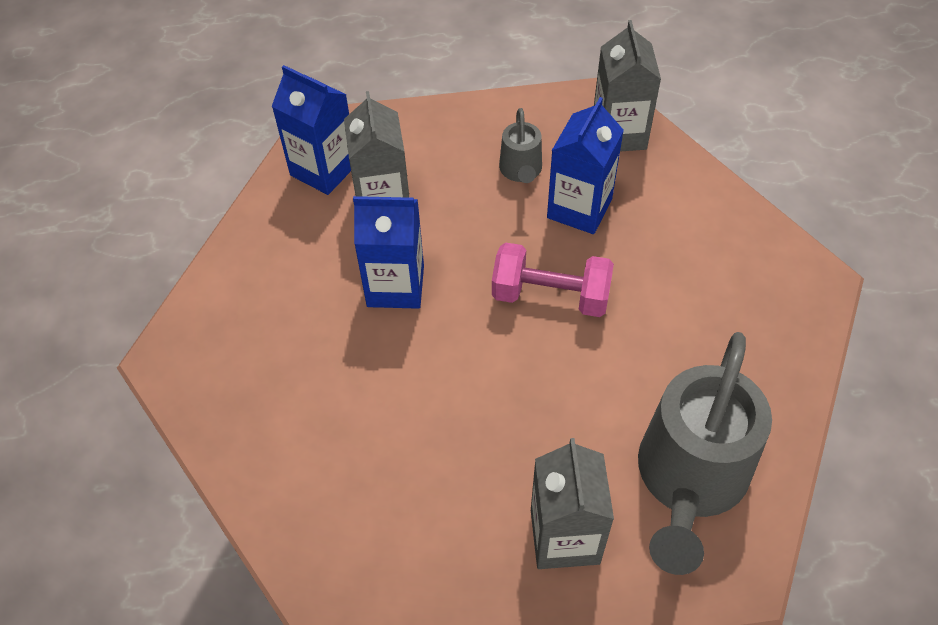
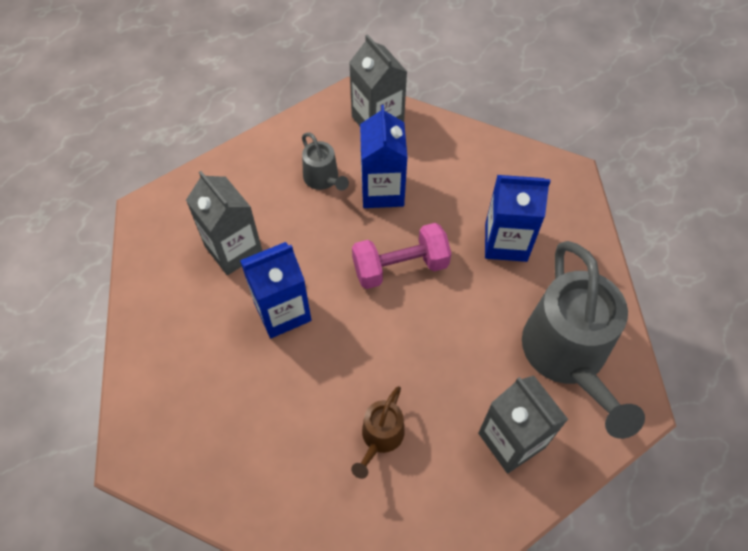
camera: 30 degrees left, 5 degrees up
(324, 169) = (169, 242): blue carton -> blue carton (506, 242)
(419, 461) = (380, 438): none -> brown watering can

